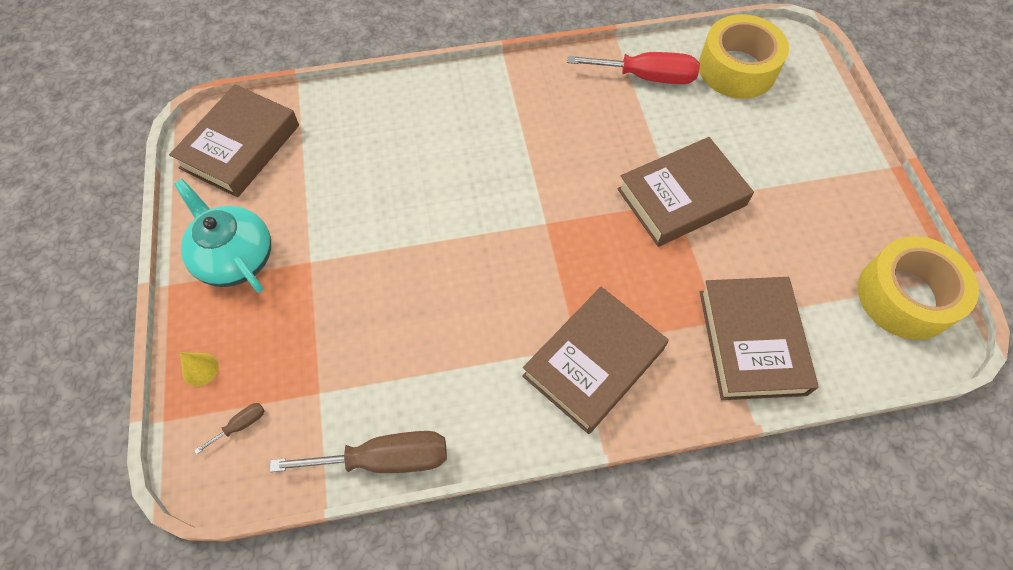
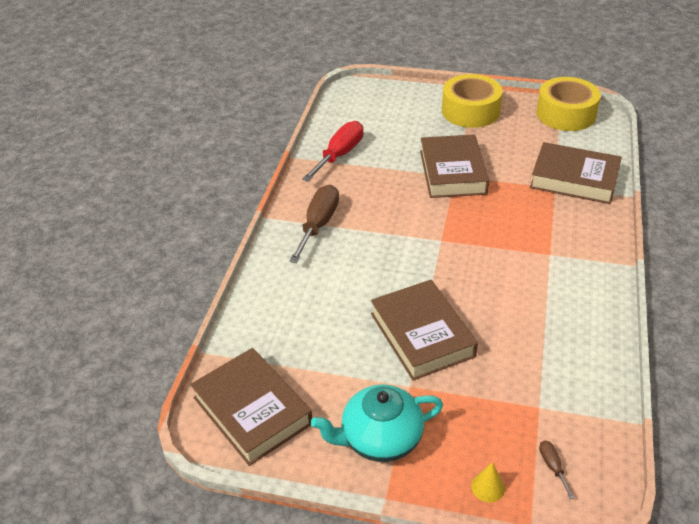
camera: 65 degrees left, 20 degrees down
(385, 459) = (608, 379): brown screwdriver -> brown screwdriver (318, 225)
(593, 363) = (565, 250): brown book -> brown book (422, 335)
(737, 69) = (360, 115): yellow tape -> yellow tape (470, 111)

